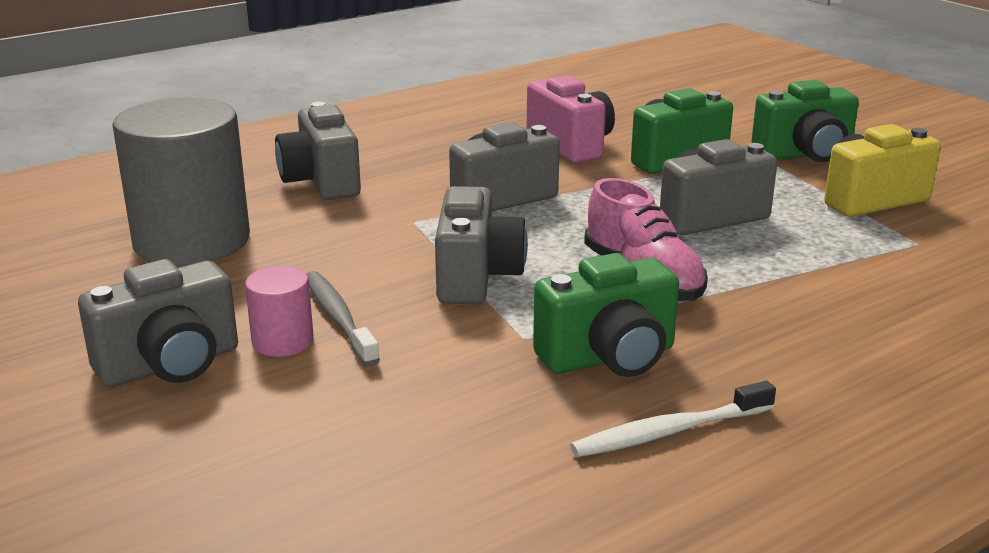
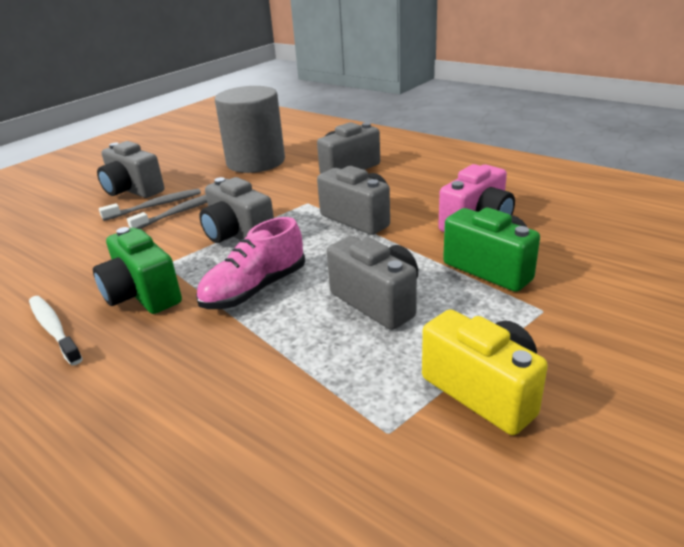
camera: 75 degrees right, 5 degrees up
(283, 341) = (155, 206): pink cylinder -> grey toothbrush
(476, 277) = (238, 235): grey camera -> grey camera turned 60 degrees clockwise
(804, 154) = (574, 336): green camera -> none

